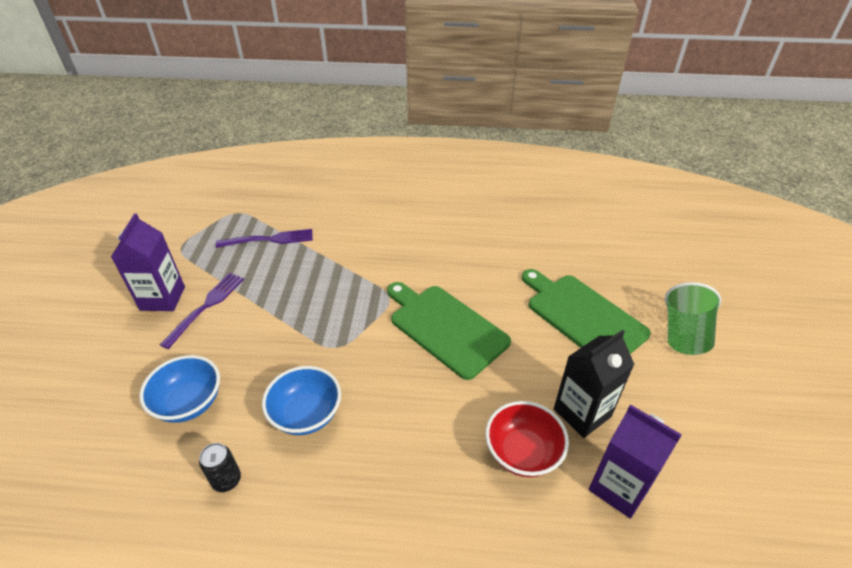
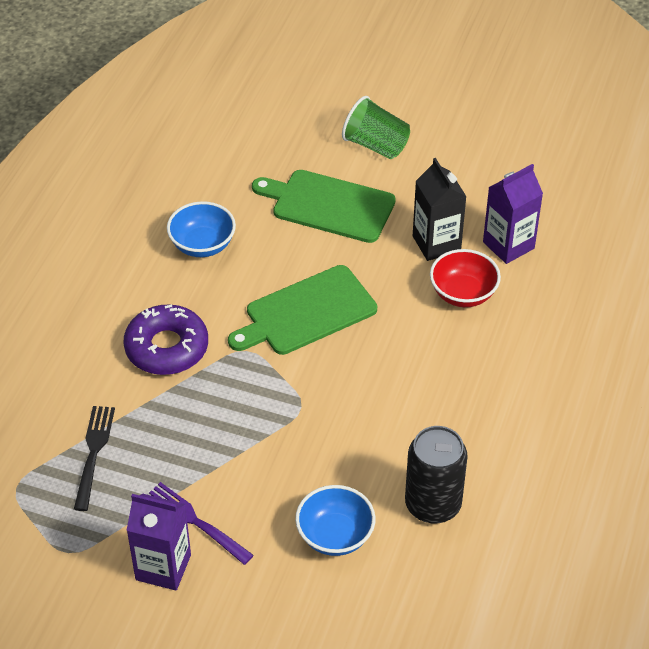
camera: 75 degrees left, 5 degrees up
(226, 480) = (433, 504): black can -> black can, size x2.05
(270, 239) = (94, 452): purple fork -> black fork
(306, 414) = (379, 439): blue bowl -> blue bowl (202, 245)
(378, 253) = (167, 347): none -> purple donut
(582, 316) = (329, 205): green cutting board -> green cutting board turned 45 degrees clockwise

